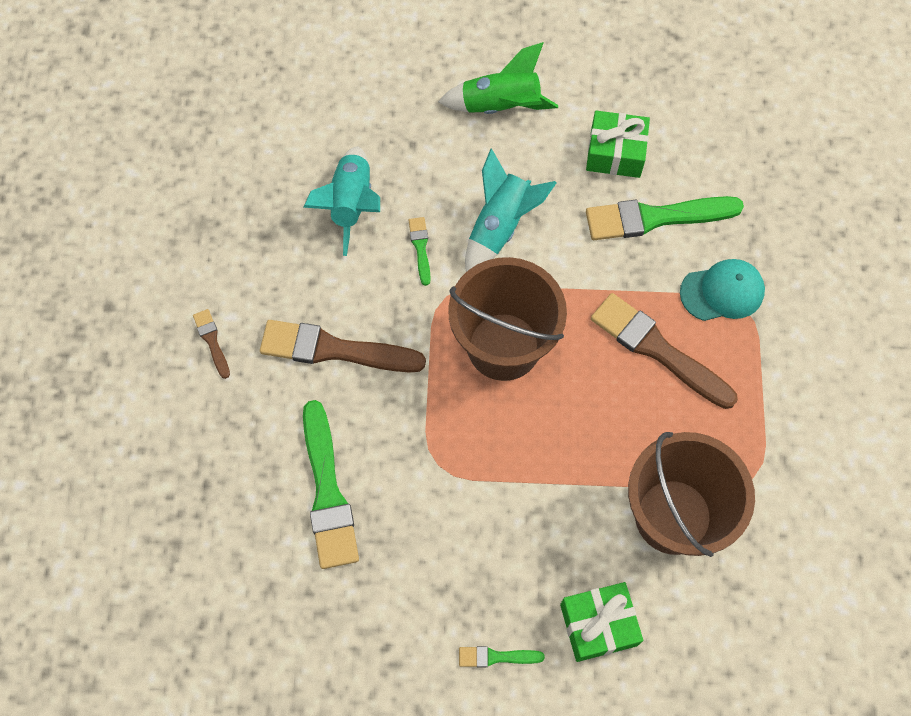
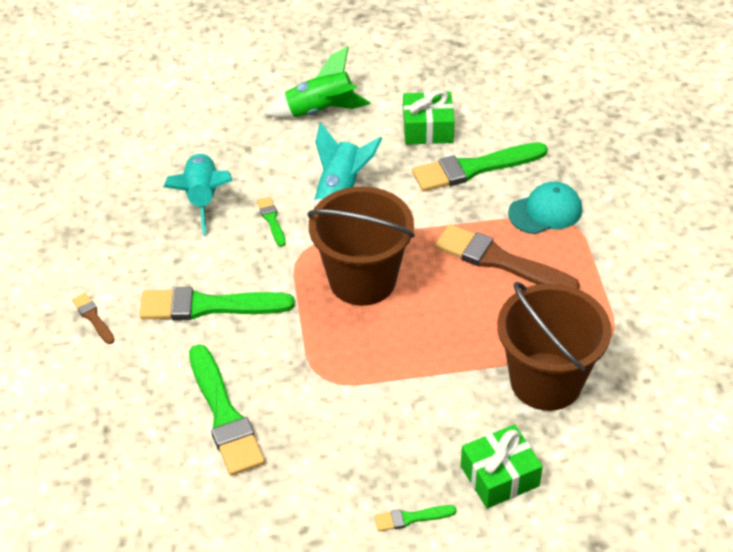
camera: 10 degrees left, 20 degrees down
(334, 349) = (208, 306): brown brush -> green brush

